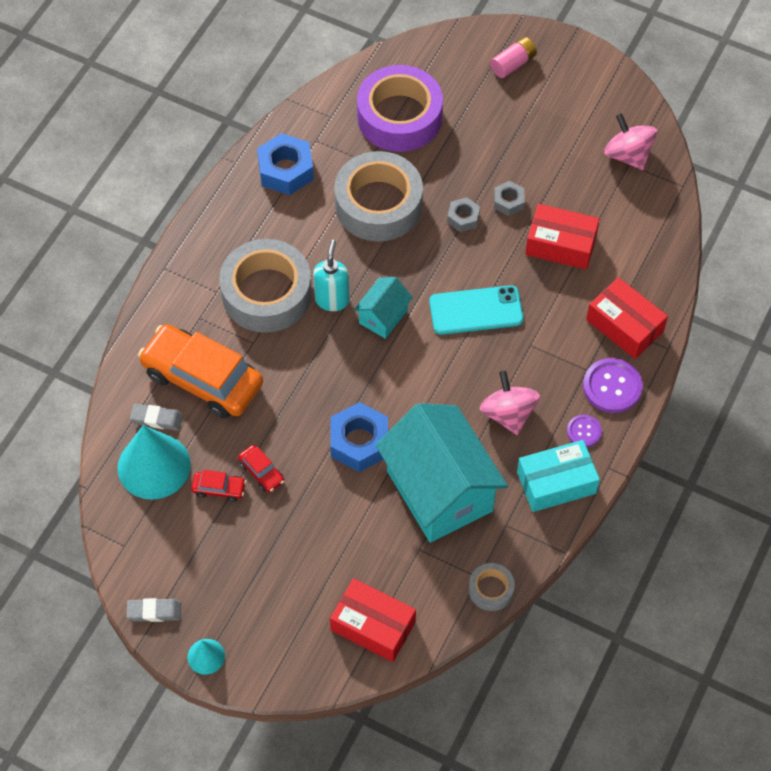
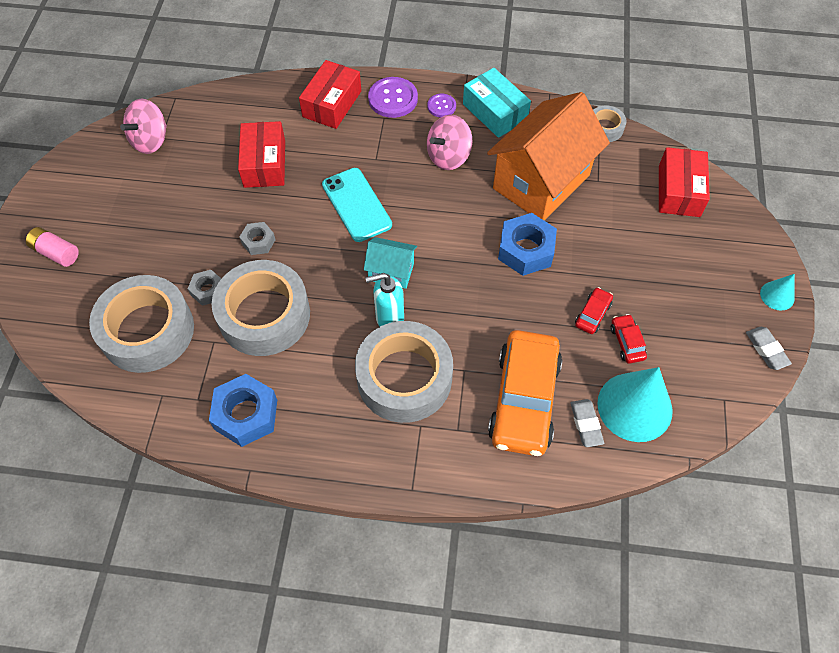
camera: 110 degrees left, 0 degrees up
(399, 117) = (147, 331): purple tape -> grey tape
(439, 491) = (541, 182): turquoise house -> orange house
(508, 202) = (229, 212): grey nut -> grey nut (208, 290)

